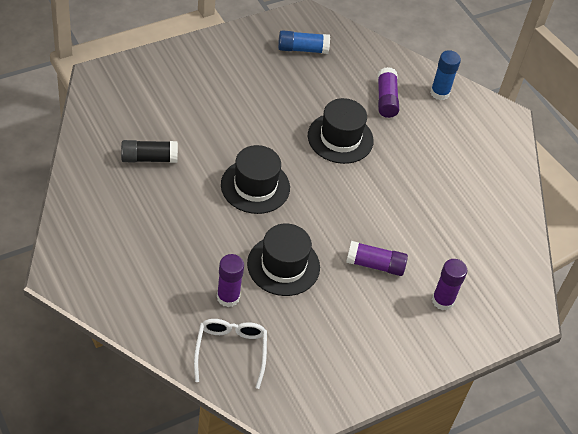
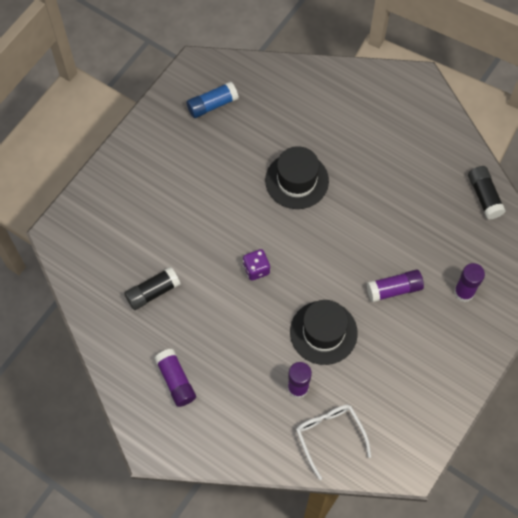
camera: 20 degrees left, 15 degrees up
(255, 186) = (256, 269): black hat -> purple dice
(386, 99) = (311, 118): purple glue stick -> purple glue stick (176, 381)
(439, 93) = (351, 87): blue glue stick -> none
(513, 234) = (484, 196): none -> black glue stick

